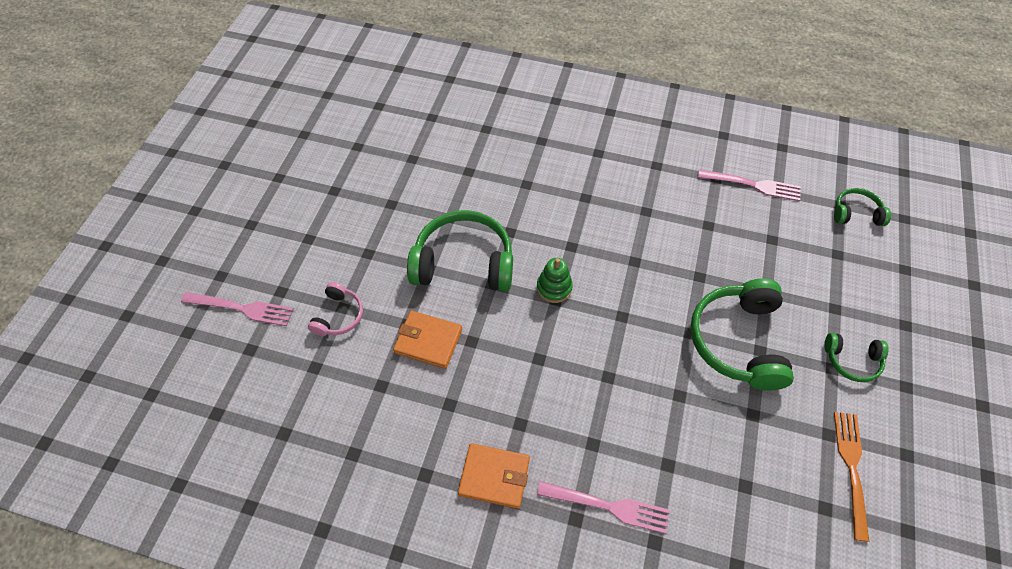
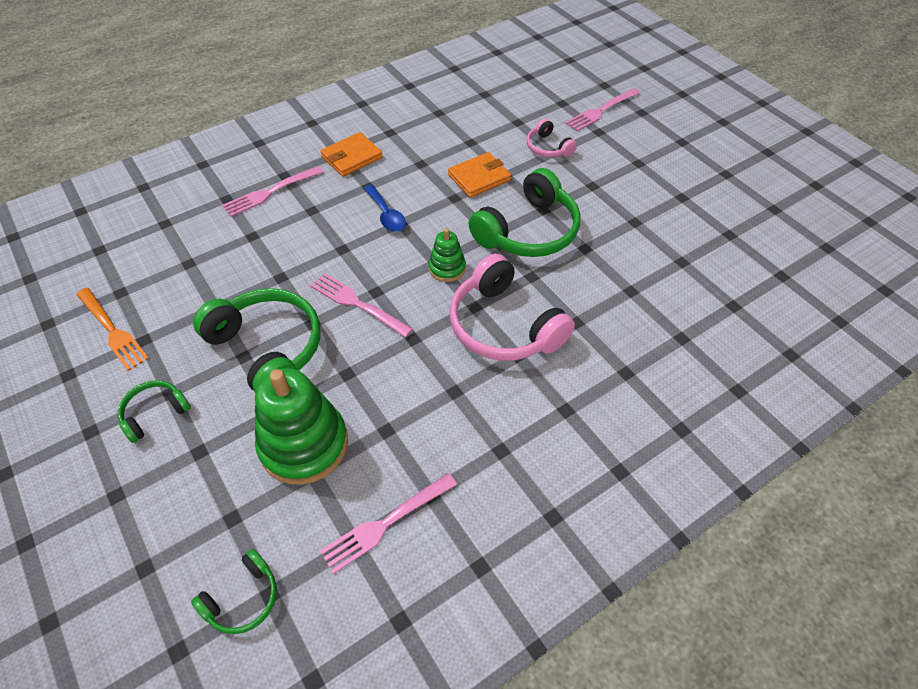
camera: 130 degrees right, 5 degrees down
(540, 377) = (386, 214): none -> blue spoon
(570, 219) = (504, 326): none -> pink headphones
(644, 318) = (358, 304): none -> pink fork
(765, 258) = (304, 444): none -> green stacking toy

